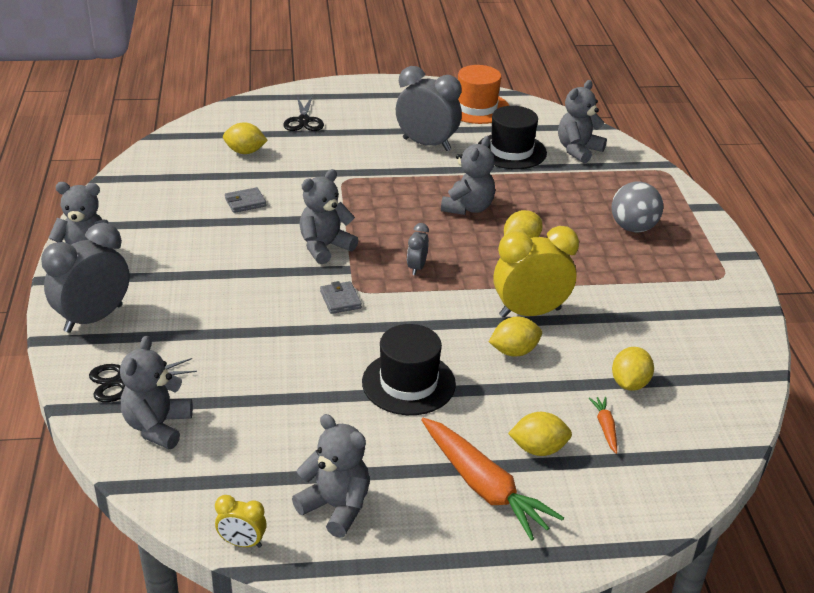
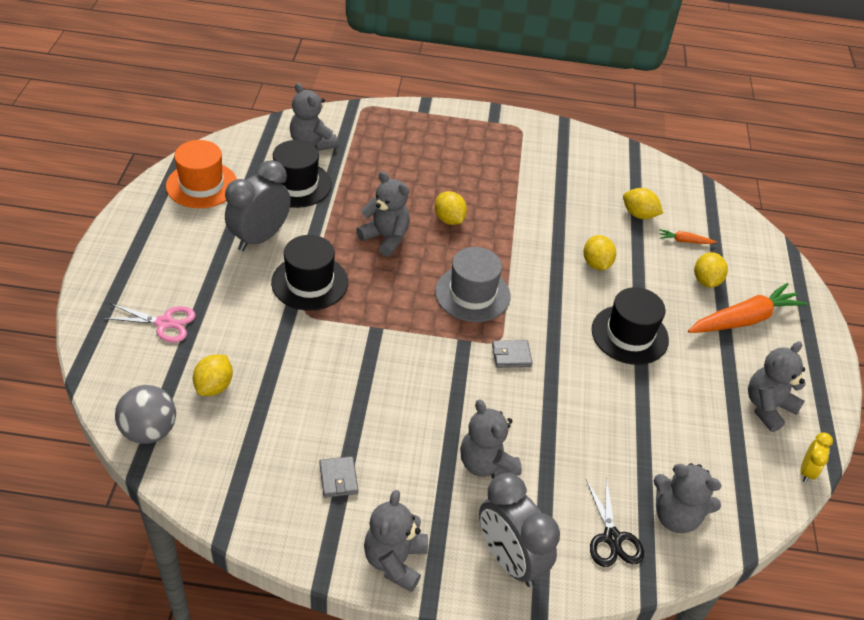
camera: 80 degrees left, 10 degrees up
(245, 202) = (323, 401): grey wallet -> grey wallet (338, 478)
(304, 120) = (164, 323): black scissors -> pink scissors
(325, 247) = (425, 351): grey teddy bear -> grey teddy bear (486, 464)
(384, 176) = (310, 282): none -> black hat
(417, 267) = (472, 294): grey clock -> grey hat
(530, 312) = (548, 241): yellow clock -> none
(633, 228) = (444, 151): grey ball -> grey ball (149, 431)

